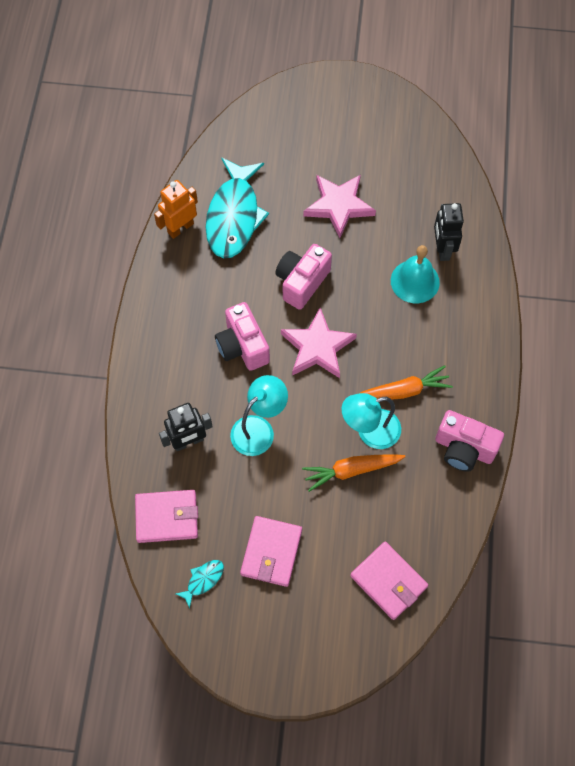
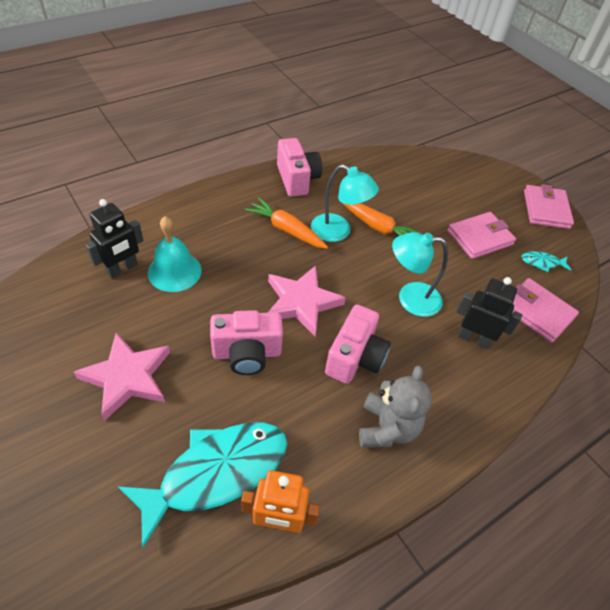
camera: 135 degrees left, 15 degrees down
(179, 324) = (387, 428): none -> grey teddy bear
(388, 581) = (423, 175): pink wallet -> pink wallet (546, 209)

